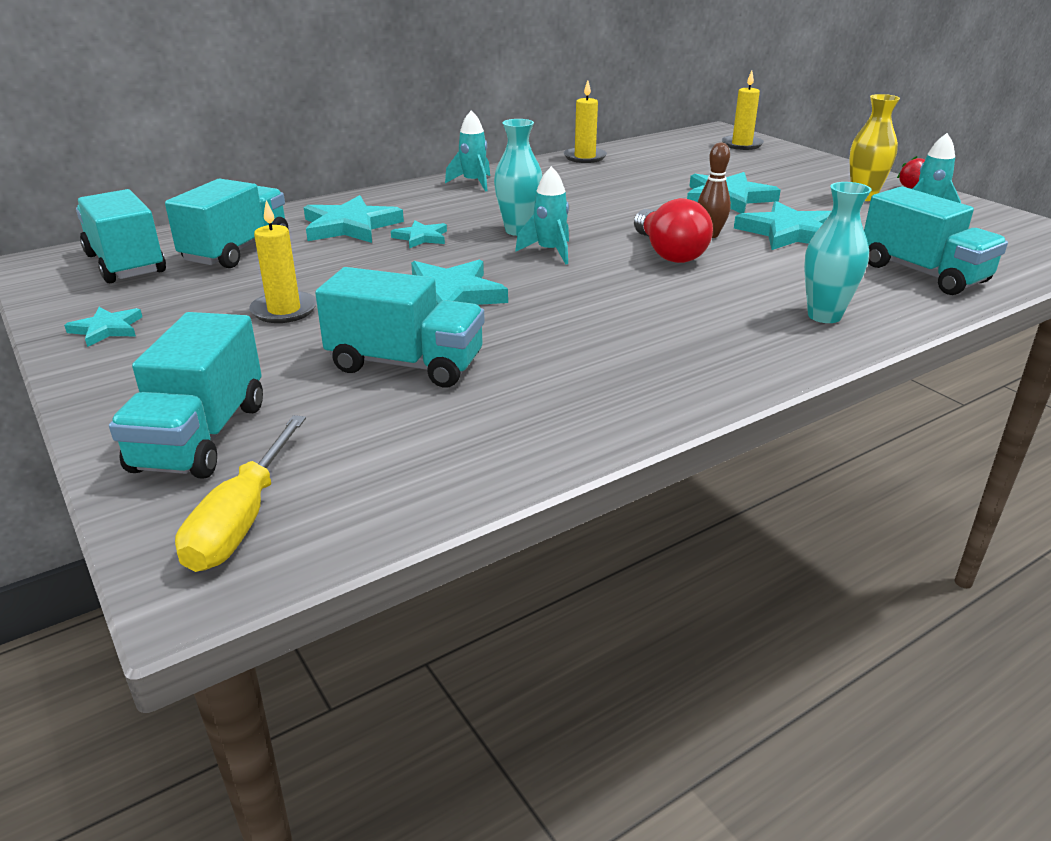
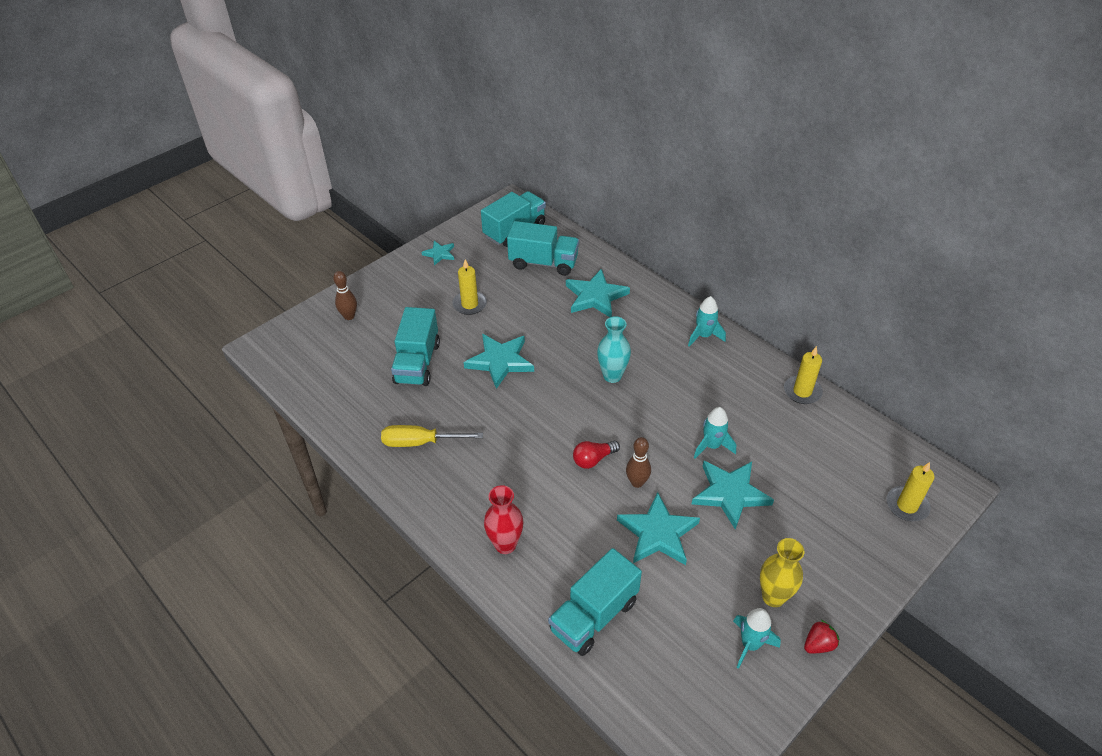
camera: 80 degrees right, 15 degrees up
(201, 437) = (349, 316): turquoise truck -> brown bowling pin
(242, 520) = (294, 346): yellow screwdriver -> yellow screwdriver (420, 442)
(421, 237) = (586, 332): turquoise star -> none
(549, 252) = (578, 397): turquoise rocket -> turquoise rocket (712, 446)
(668, 253) = (593, 459): red light bulb -> red light bulb, size x0.63
(824, 316) = (505, 545): turquoise vase -> red vase

